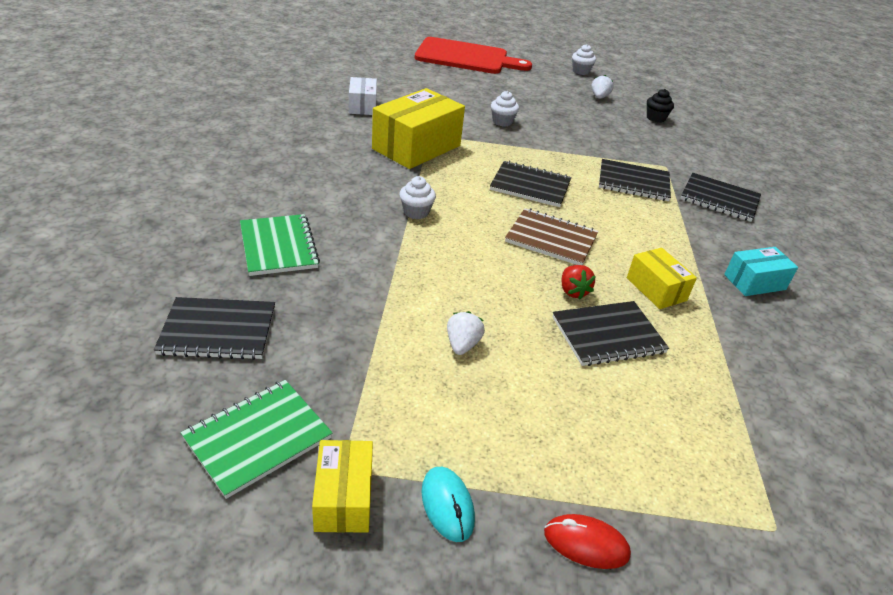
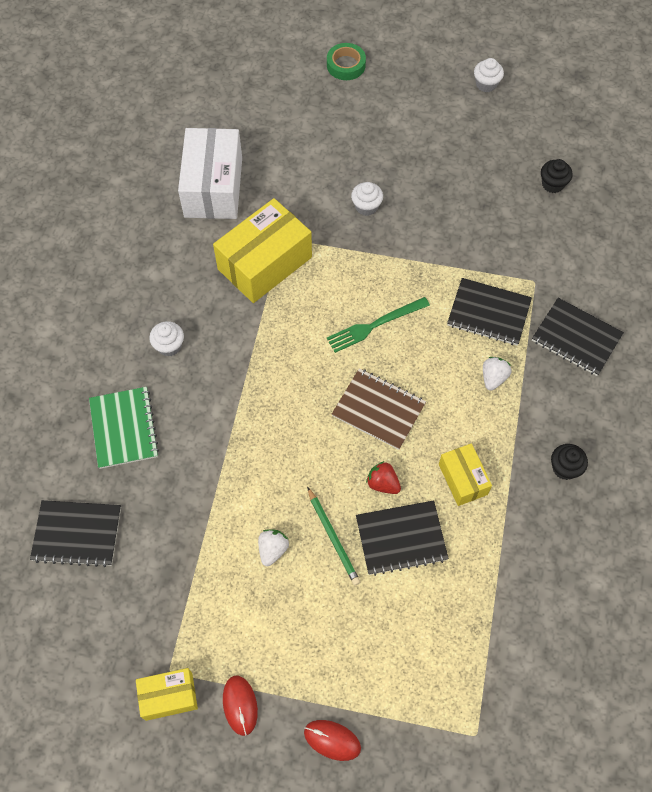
camera: 10 degrees right, 25 degrees up
(258, 438) = (110, 643): green notebook -> none
(344, 498) = (169, 696): yellow box -> yellow box turned 75 degrees clockwise
(362, 106) = (213, 187): white box -> white box, size x1.84
(416, 212) = (253, 373): white cupcake -> white cupcake (169, 346)
(447, 505) = (240, 705): turquoise mouse -> red mouse
(466, 57) = (346, 65): red cutting board -> green tape
(530, 186) = (375, 325): black notebook -> green fork
(531, 334) = (333, 537): none -> green pencil
(573, 291) = (383, 483): red strawberry -> red strawberry turned 135 degrees clockwise
(599, 97) = (494, 143): white strawberry -> white strawberry (493, 378)
(754, 282) = (564, 468): turquoise box -> black cupcake

